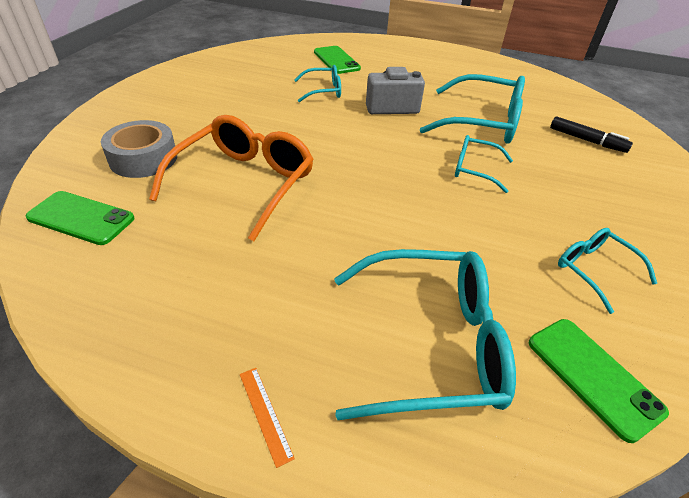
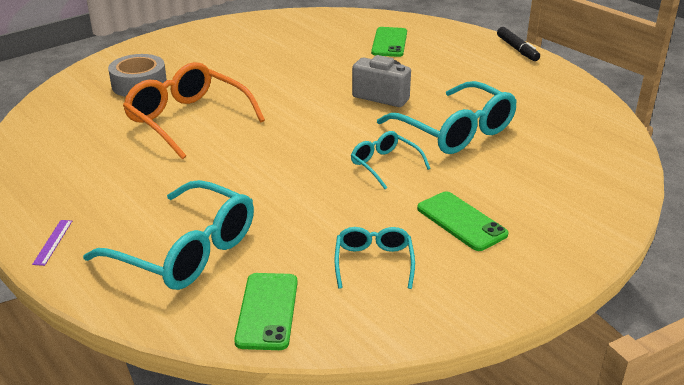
camera: 35 degrees right, 10 degrees down
(81, 218) = (64, 111): green phone -> green phone (461, 221)
(244, 183) = (187, 120): orange glasses -> orange glasses turned 105 degrees counterclockwise
(265, 414) = (53, 242): orange ruler -> purple ruler
(323, 91) = (339, 67): turquoise glasses -> none
(587, 140) = (545, 176): black marker -> black marker (517, 49)

